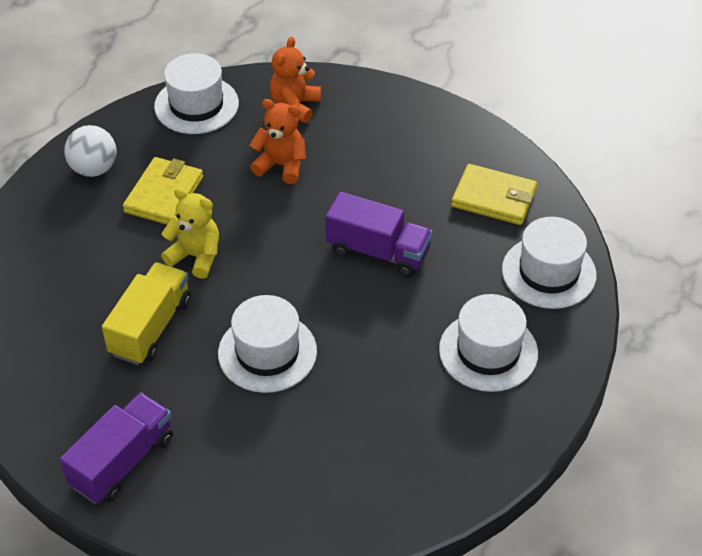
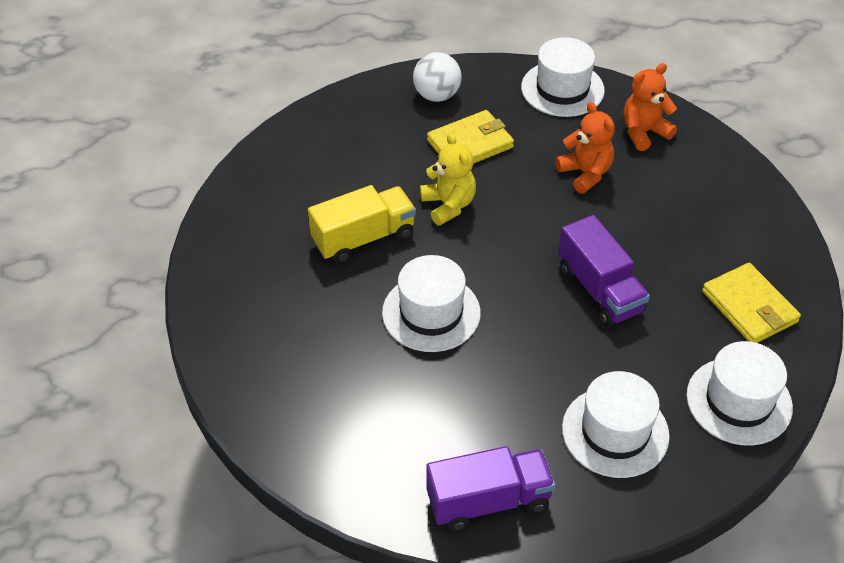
camera: 40 degrees right, 0 degrees up
(122, 461) = (248, 323): purple truck -> purple truck (488, 501)

